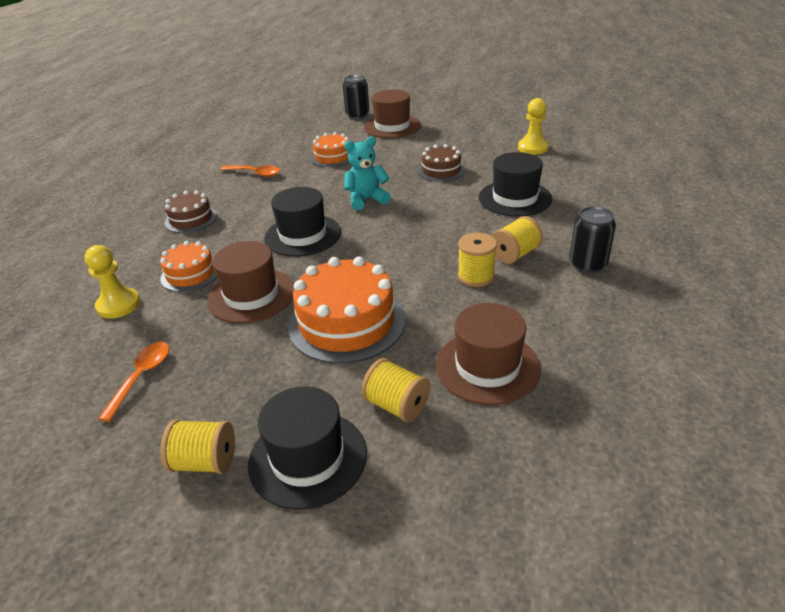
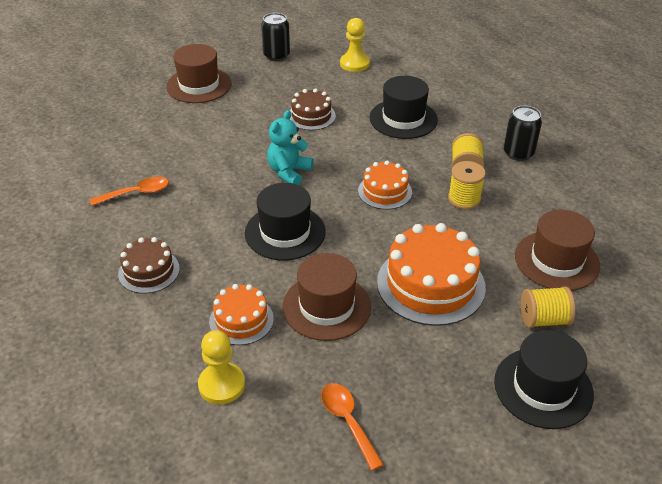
camera: 45 degrees left, 5 degrees up
(205, 462) = (489, 438): yellow spool -> none
(333, 157) = (190, 142): orange cake -> orange cake (385, 191)
(357, 115) = (142, 84): black can -> black can (276, 55)

